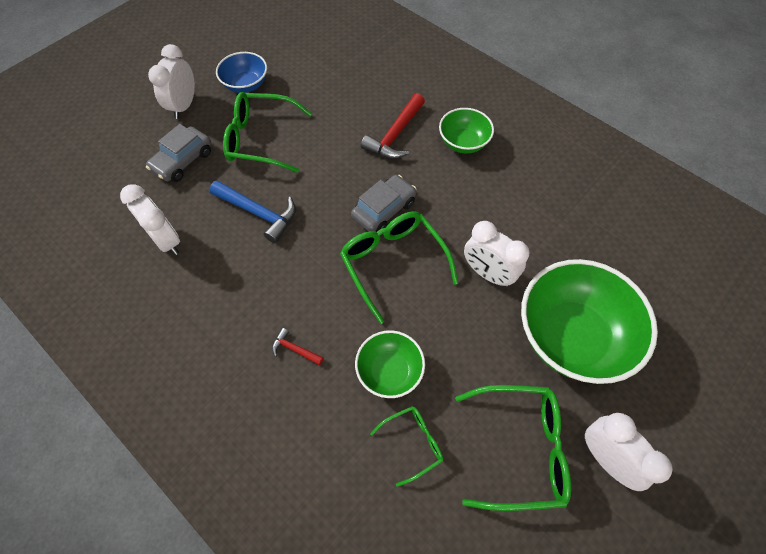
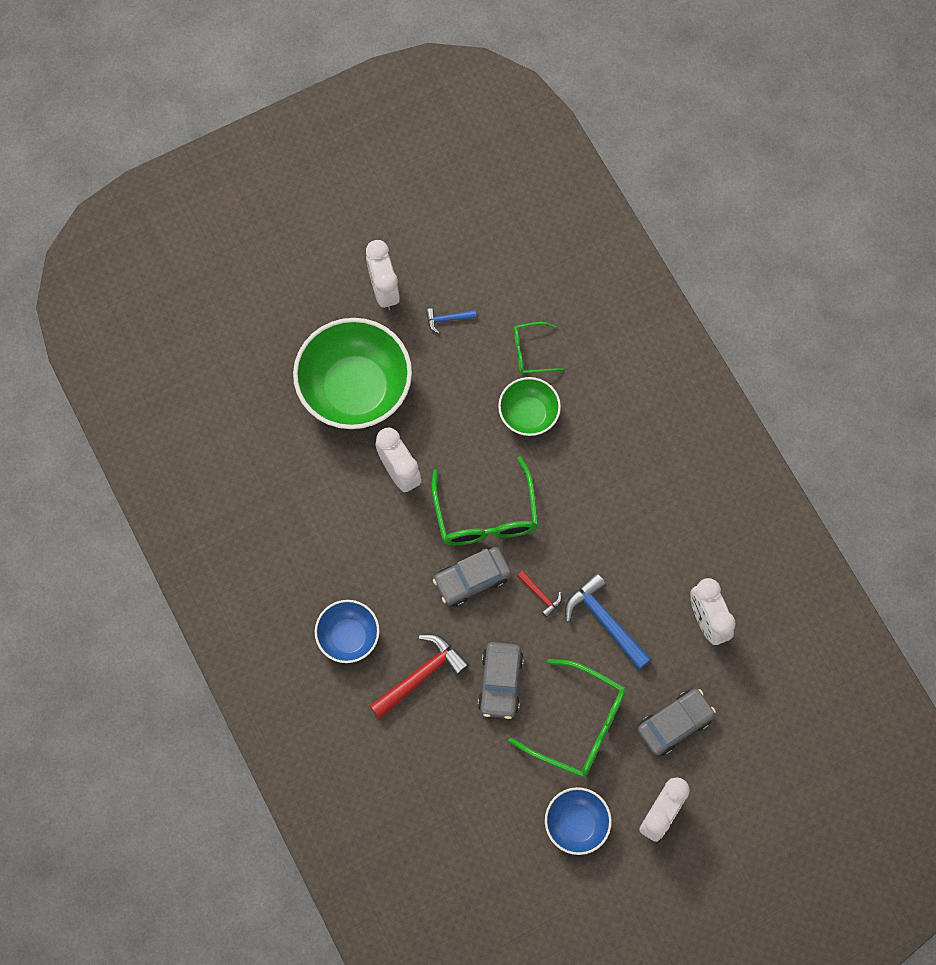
camera: 160 degrees left, 10 degrees up
(295, 349) = (606, 462): red hammer -> red hammer (540, 595)
(331, 148) = (500, 682): none -> grey car
(463, 142) = (348, 636): green bowl -> blue bowl
(520, 448) = (447, 319): green glasses -> blue hammer

